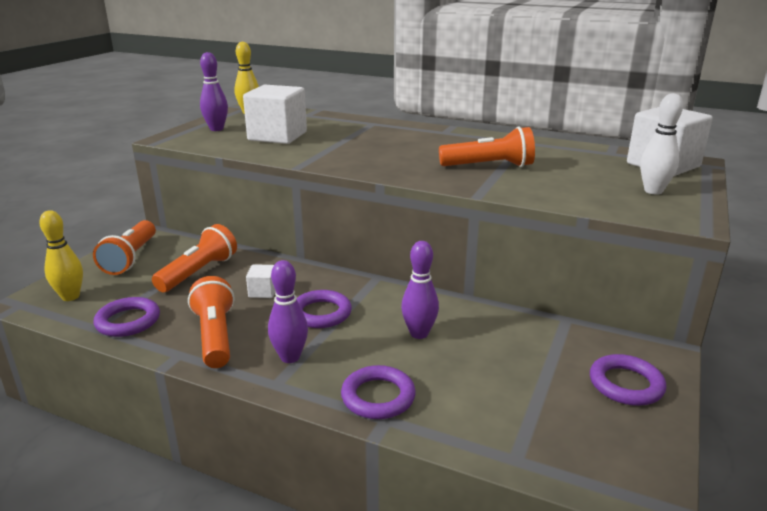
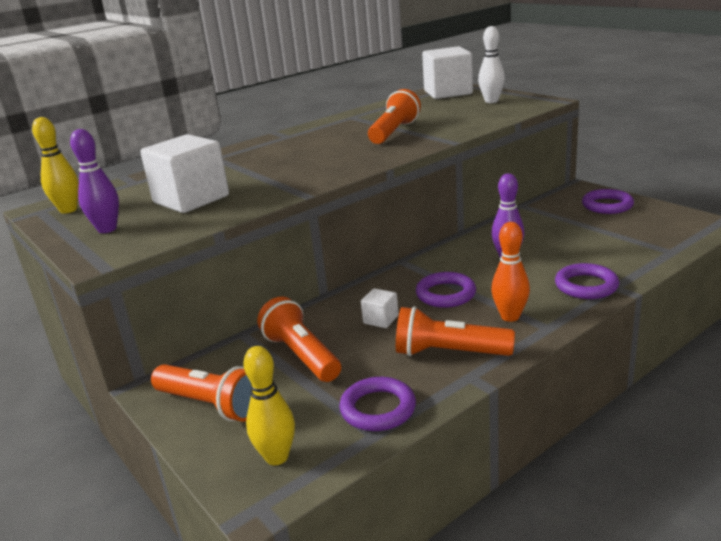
camera: 60 degrees left, 0 degrees up
(290, 357) = (510, 316): purple bowling pin -> orange bowling pin

